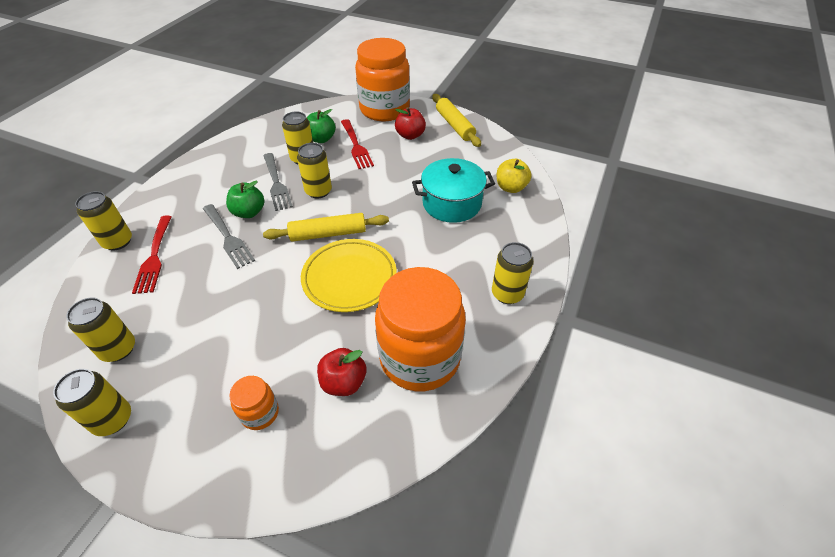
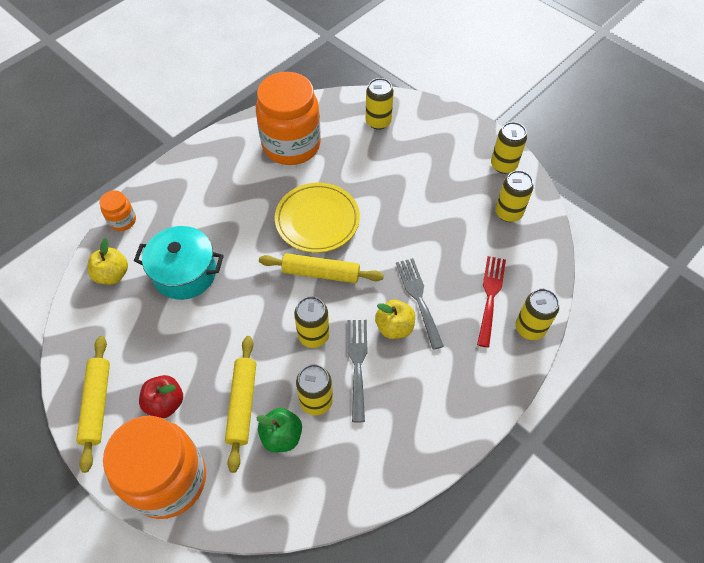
camera: 160 degrees left, 10 degrees up
(249, 212) = (394, 327): green apple -> yellow apple
(260, 413) = (407, 142): orange jar -> orange jar (122, 221)
(344, 382) = (348, 145): red apple -> none
(356, 146) = (242, 404): red fork -> yellow rolling pin
(507, 294) = (200, 170): yellow can -> yellow can (378, 121)

